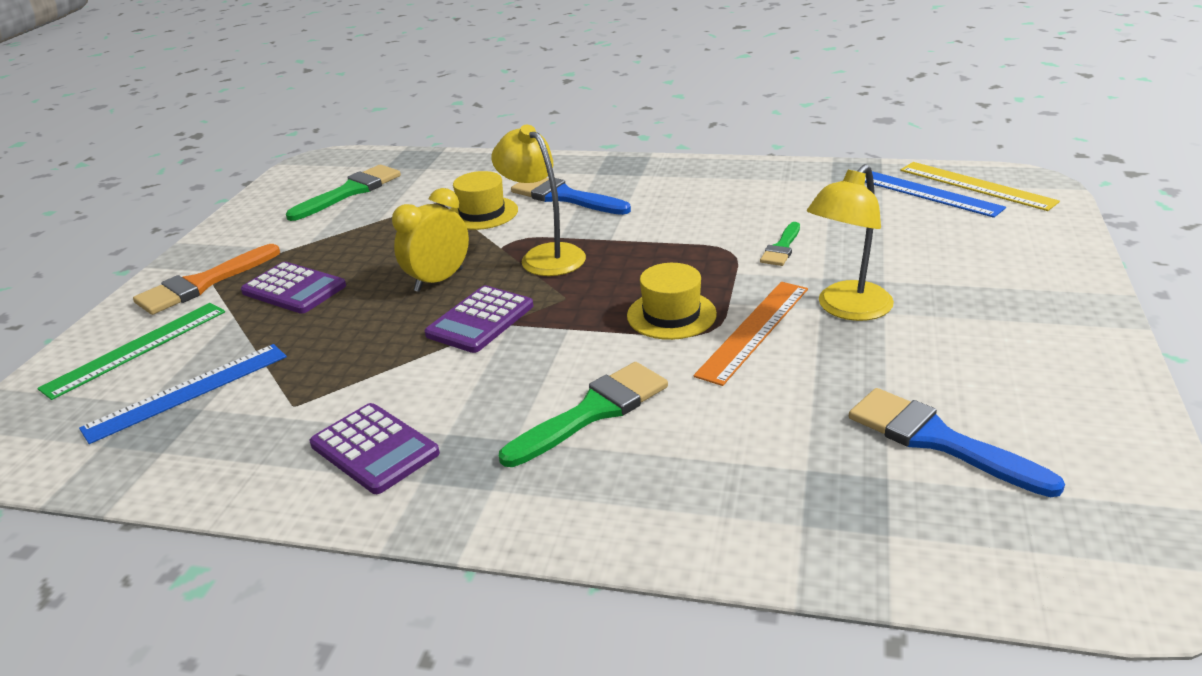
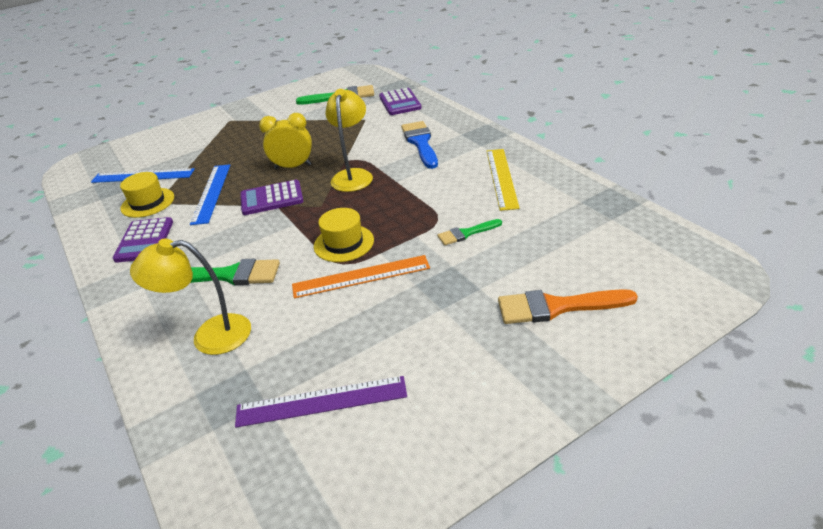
camera: 45 degrees right, 5 degrees up
(136, 349) = (160, 146): green ruler -> none
(202, 284) = (221, 124): orange brush -> orange brush (557, 307)
(294, 289) = (242, 143): purple calculator -> purple calculator (400, 102)
(482, 213) = (370, 135): yellow hat -> yellow hat (147, 203)
(847, 309) = (426, 294): yellow lamp -> yellow lamp (209, 336)
(924, 192) = (625, 240): blue ruler -> blue ruler (211, 193)
(937, 440) = (321, 402): blue brush -> purple ruler
(976, 185) = (674, 254): yellow ruler -> yellow ruler (501, 178)

